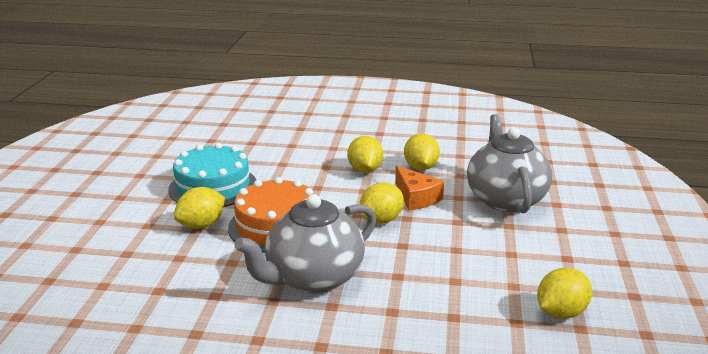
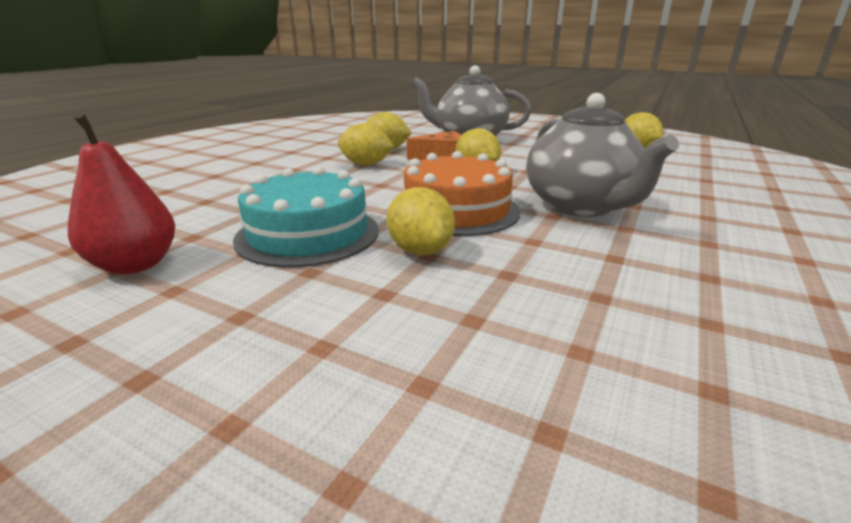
camera: 70 degrees left, 0 degrees up
(161, 158) = (135, 265): none -> red pear

